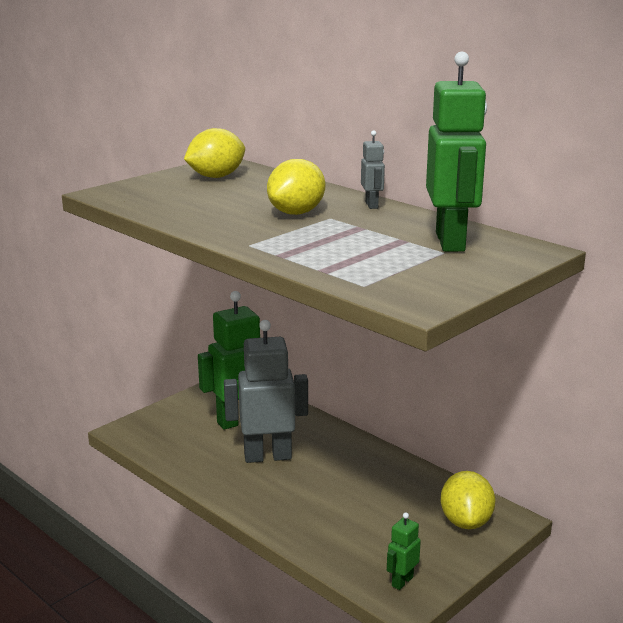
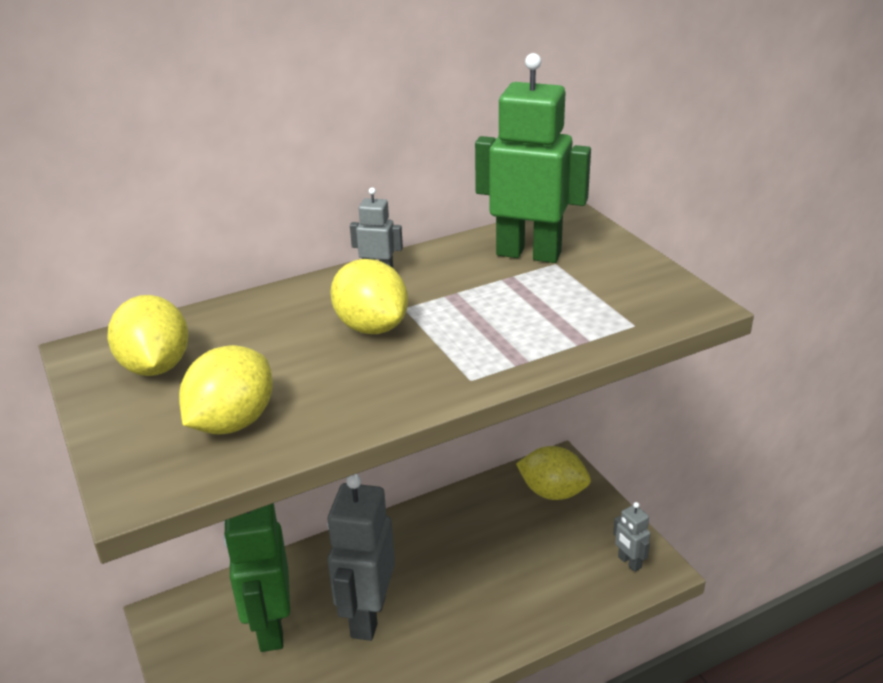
camera: 70 degrees left, 10 degrees up
(169, 199) = (232, 422): none -> yellow lemon
(402, 581) = (629, 562): green robot -> grey robot

